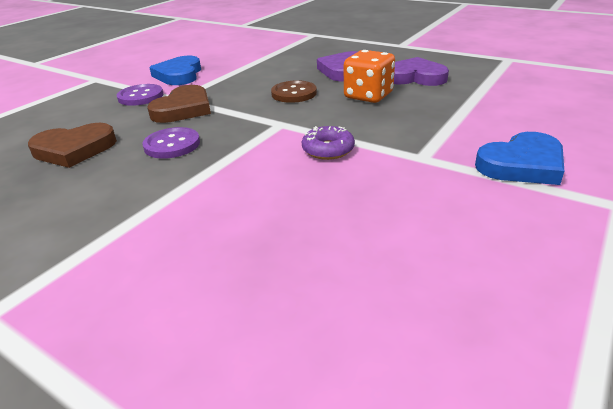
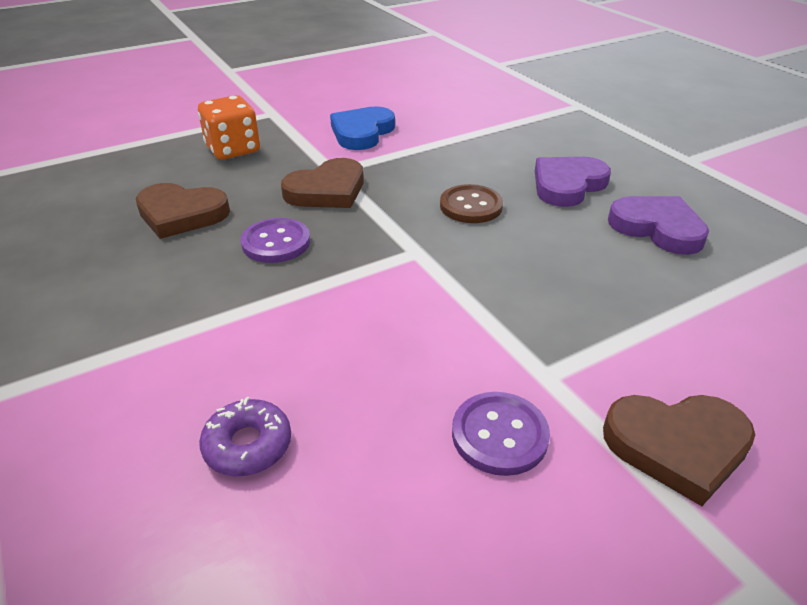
camera: 25 degrees right, 5 degrees up
(140, 96) = (297, 155): purple button -> purple button (499, 435)
(328, 150) = (438, 316): purple donut -> purple donut (248, 445)
(368, 96) = (563, 242): orange dice -> orange dice (233, 150)
(522, 164) = (677, 446): blue heart -> brown heart

